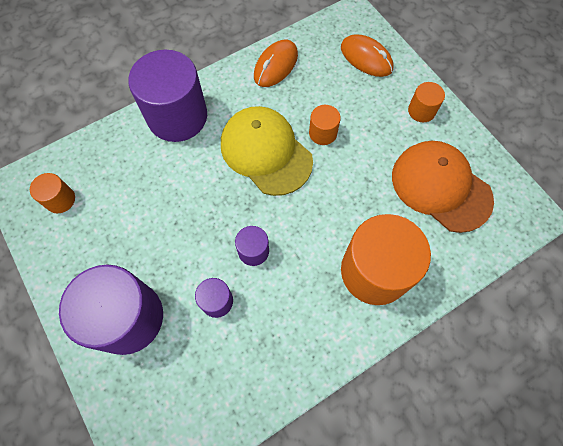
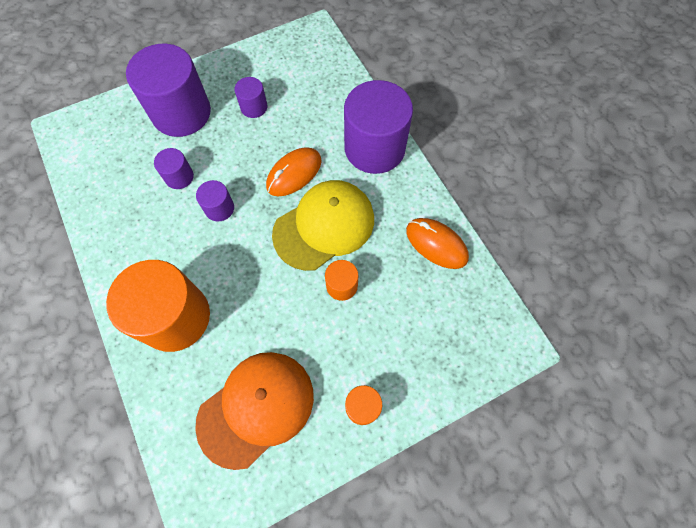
camera: 95 degrees right, 0 degrees up
(60, 200) = (296, 62): orange cylinder -> none
(122, 236) = (254, 107): none -> purple cylinder
(366, 58) = (445, 350): orange mouse -> orange mouse (294, 173)

